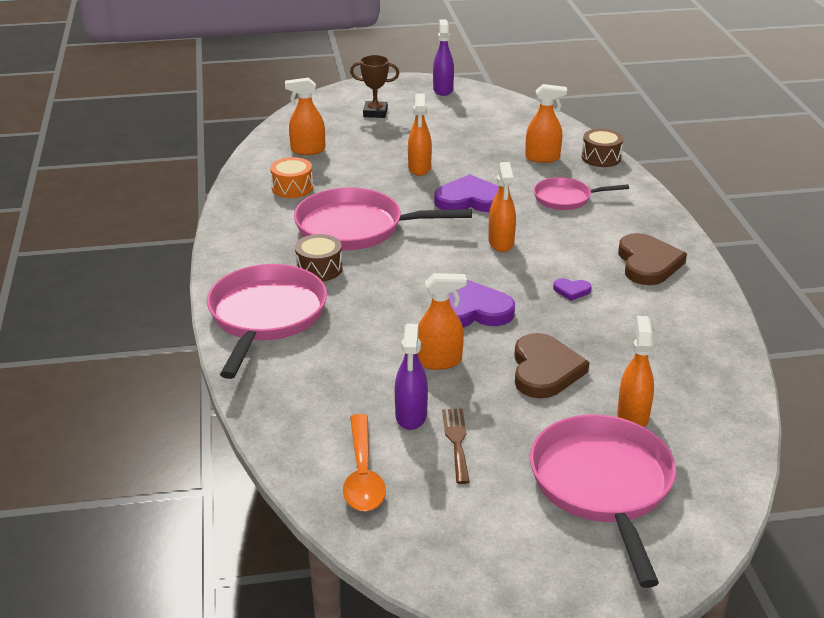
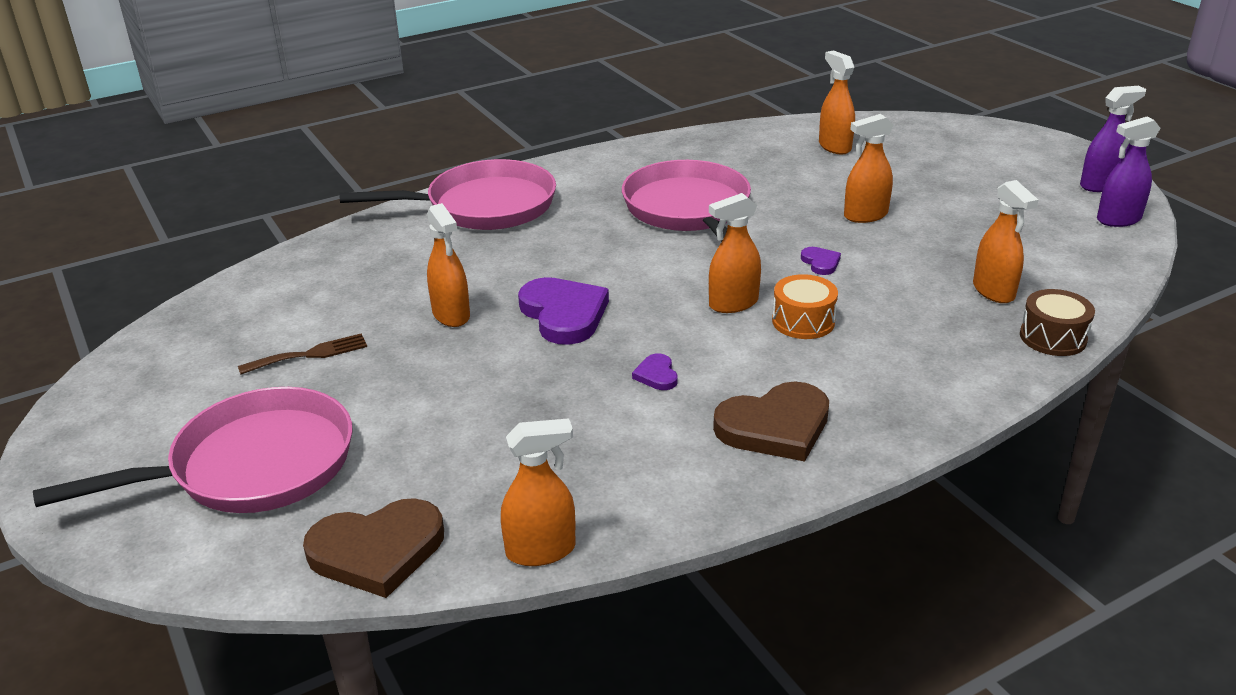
camera: 70 degrees right, 0 degrees up
(292, 188) = (742, 159): orange drum -> orange drum (803, 321)
(319, 269) = (589, 211): brown drum -> none
(363, 474) = (244, 314): orange spoon -> none
(375, 113) = (975, 160): brown trophy -> none
(411, 416) = (346, 319): purple spray bottle -> purple spray bottle (1118, 219)
(470, 200) = (820, 263): purple heart -> purple heart, size x0.46
(545, 370) = (466, 386): brown heart -> brown heart (377, 551)
(566, 198) = (896, 330): pink pan -> none
(632, 416) = (395, 468): orange spray bottle -> orange spray bottle (541, 550)

